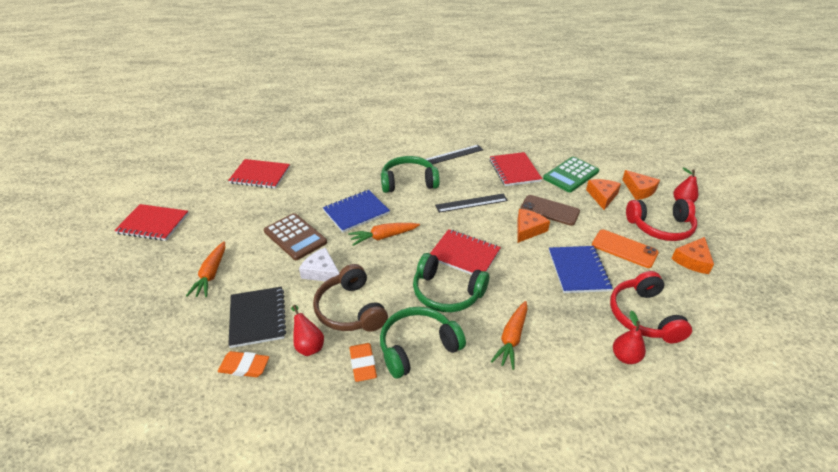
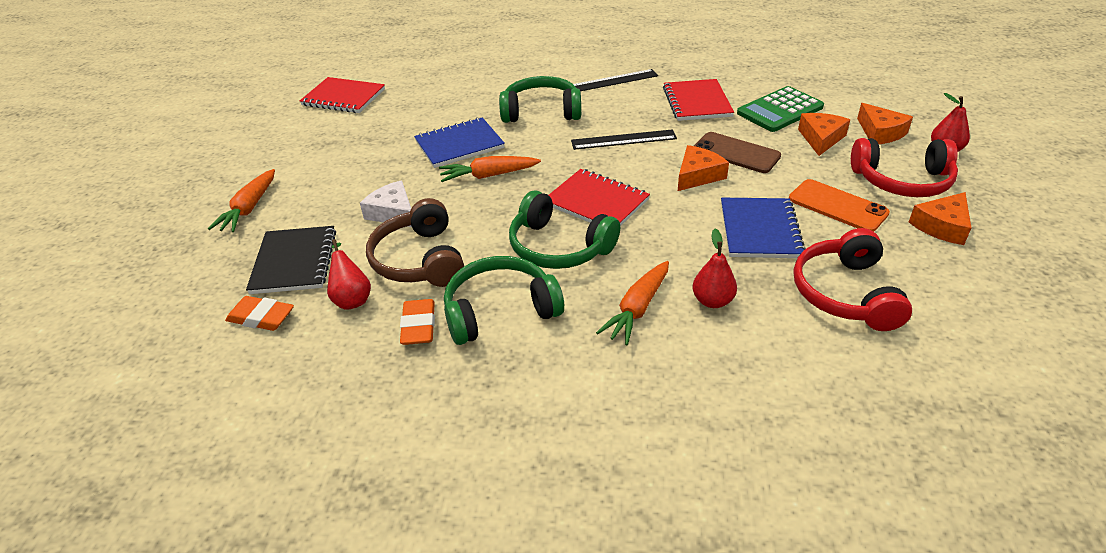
camera: 10 degrees right, 0 degrees up
(153, 224) = (193, 148): red notebook -> none
(295, 237) = (370, 170): brown calculator -> none
(625, 357) = (803, 344): red pear -> red pear (712, 301)

